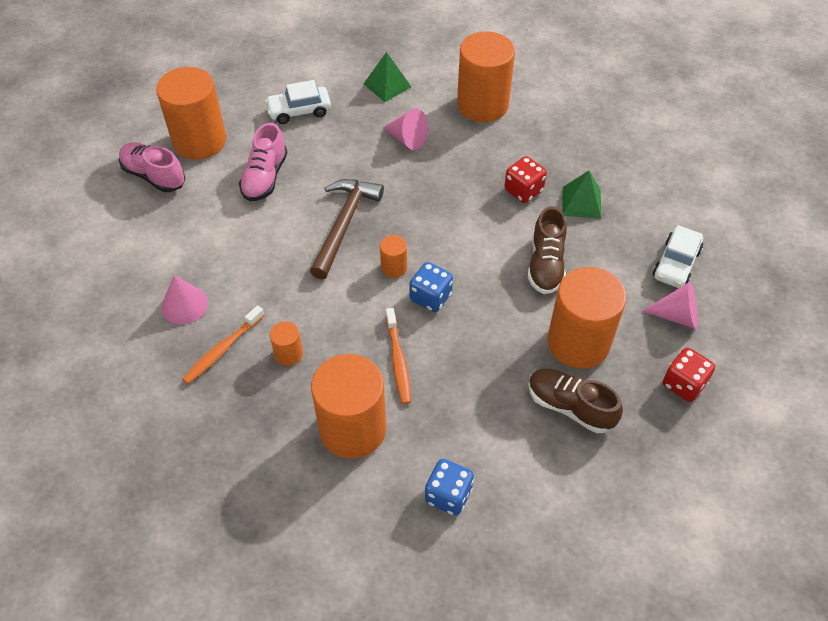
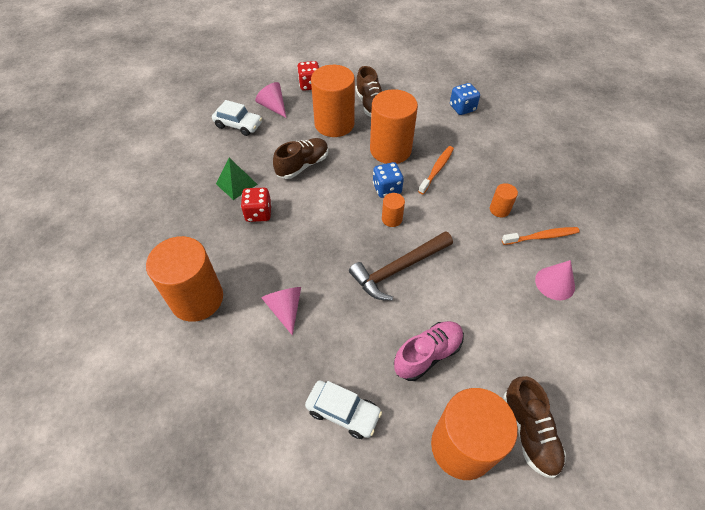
camera: 140 degrees left, 0 degrees up
(154, 176) = (529, 432): pink shoe -> brown shoe
(352, 429) = (488, 155): orange cylinder -> orange cylinder (390, 150)
(387, 85) = (241, 381): green pyramid -> none
(676, 264) = (238, 125): white car -> white car turned 45 degrees clockwise

